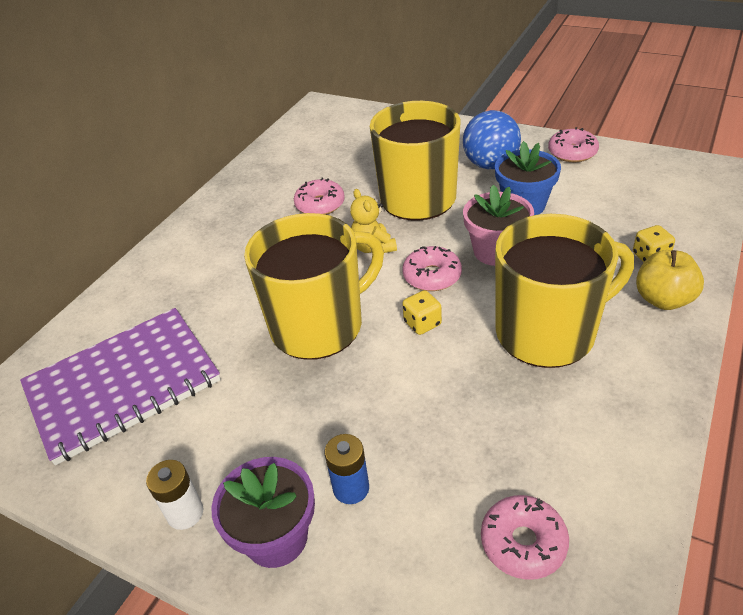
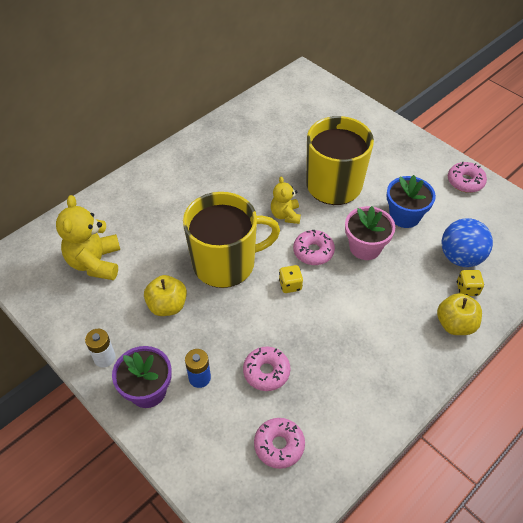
camera: 15 degrees right, 10 degrees up
(123, 385) = (95, 262): purple notebook -> yellow teddy bear
(257, 406) = (167, 306): none -> yellow apple
(320, 204) = (265, 166): pink donut -> pink donut (266, 372)
(490, 165) = (399, 172): blue ball -> blue ball (460, 257)
(547, 332) = (365, 320): yellow mug -> none

